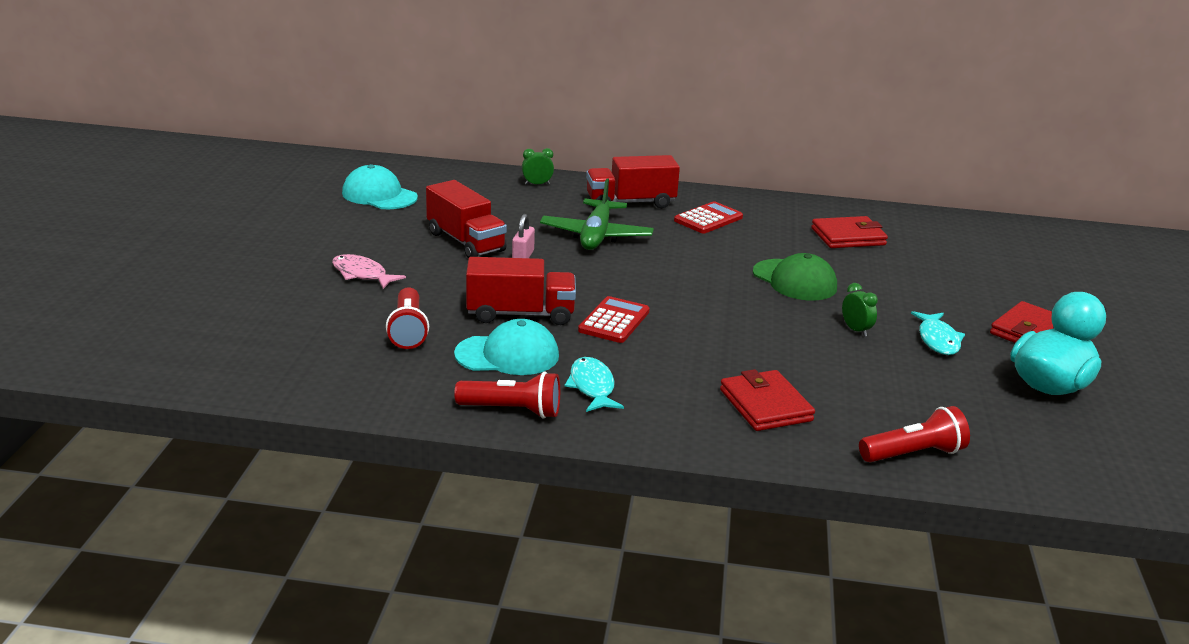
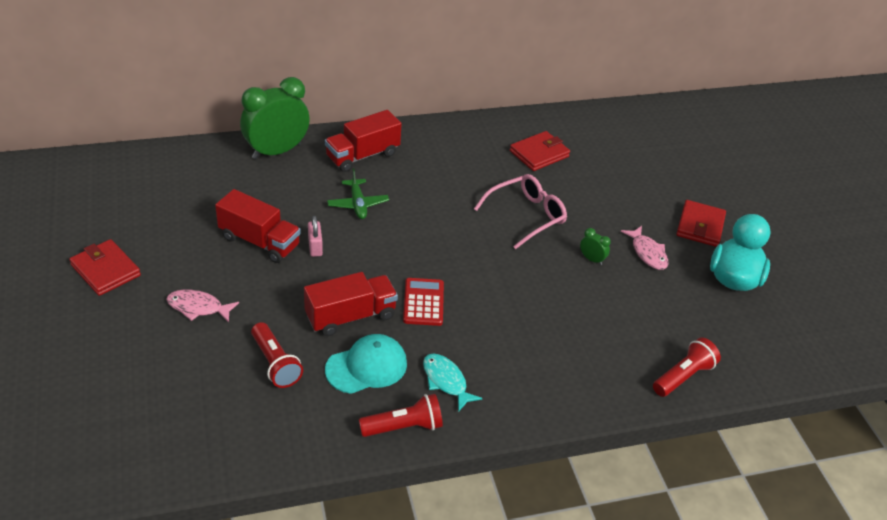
camera: 25 degrees left, 15 degrees up
(379, 195) = (152, 201): turquoise cap -> none
(537, 184) = (276, 151): green clock -> green clock, size x2.45
(596, 235) = (358, 204): green plane -> green plane, size x0.65
(708, 219) = (431, 160): red calculator -> none
(765, 405) = (571, 360): red wallet -> red wallet (105, 270)
(794, 280) = (526, 216): green cap -> pink glasses
(937, 340) = (647, 253): turquoise fish -> pink fish

